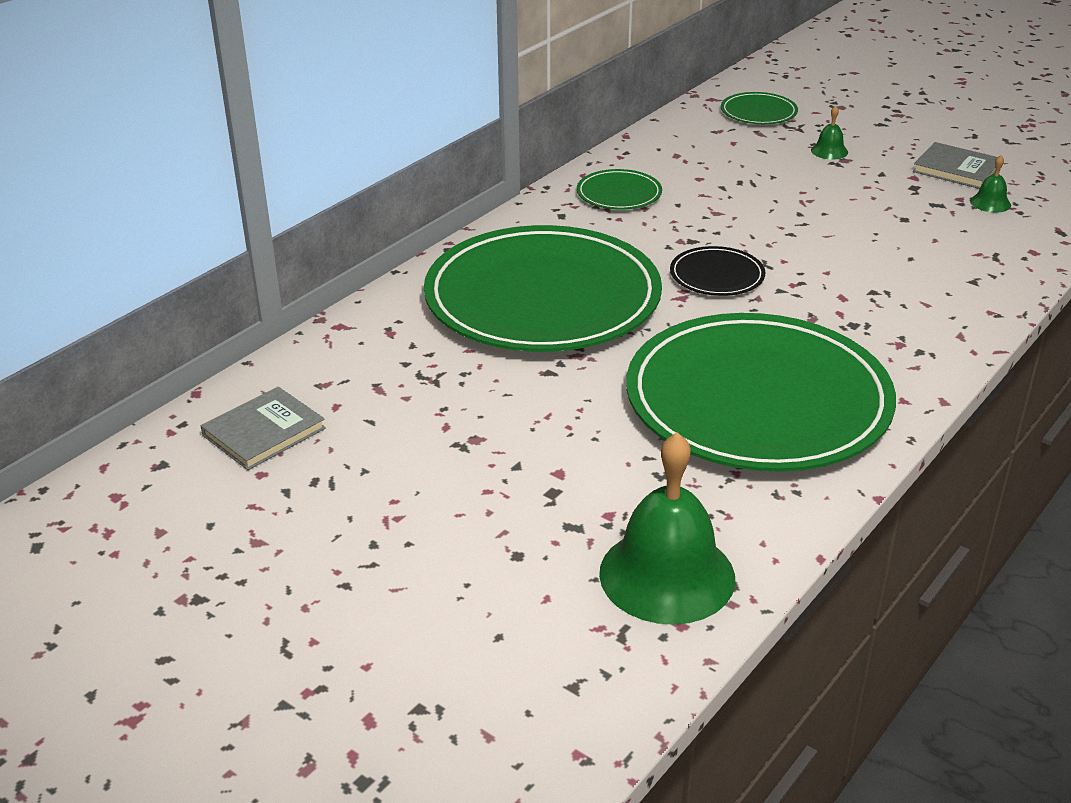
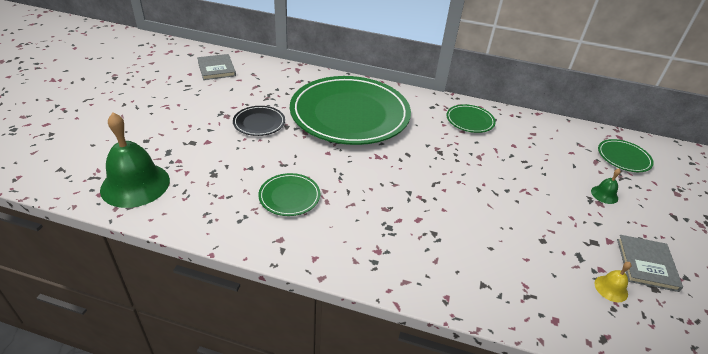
camera: 65 degrees right, 5 degrees up
(264, 432) = (216, 69): grey book -> grey book turned 45 degrees clockwise
(717, 276) = (408, 166): black plate -> black plate (259, 123)
(757, 401) = (289, 196): green plate -> green plate, size x0.41
(990, 203) = (611, 288): green bell -> yellow bell

